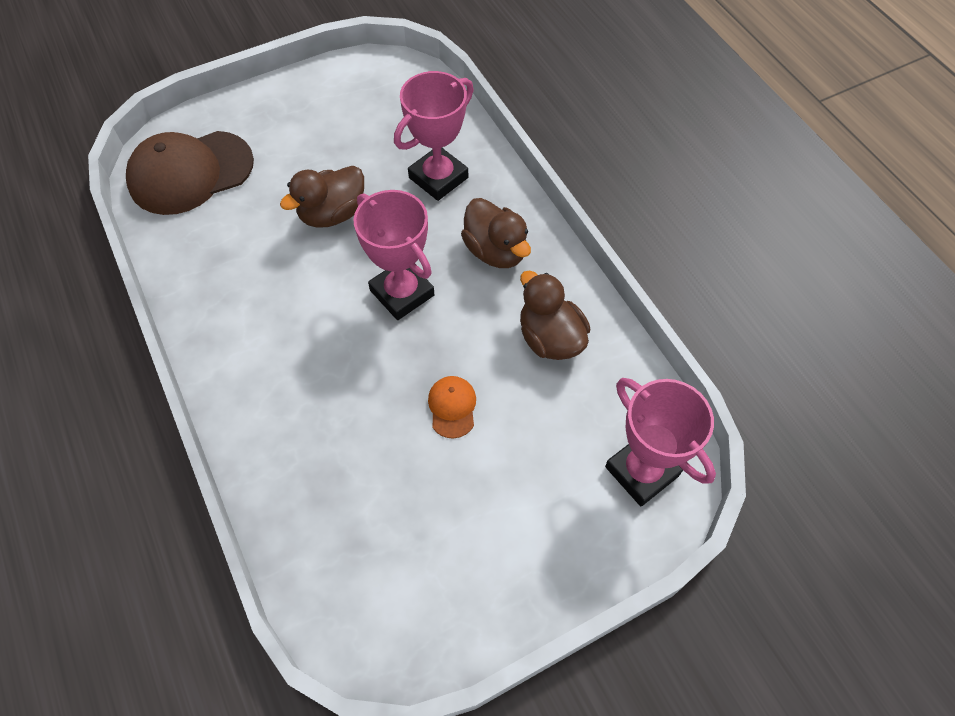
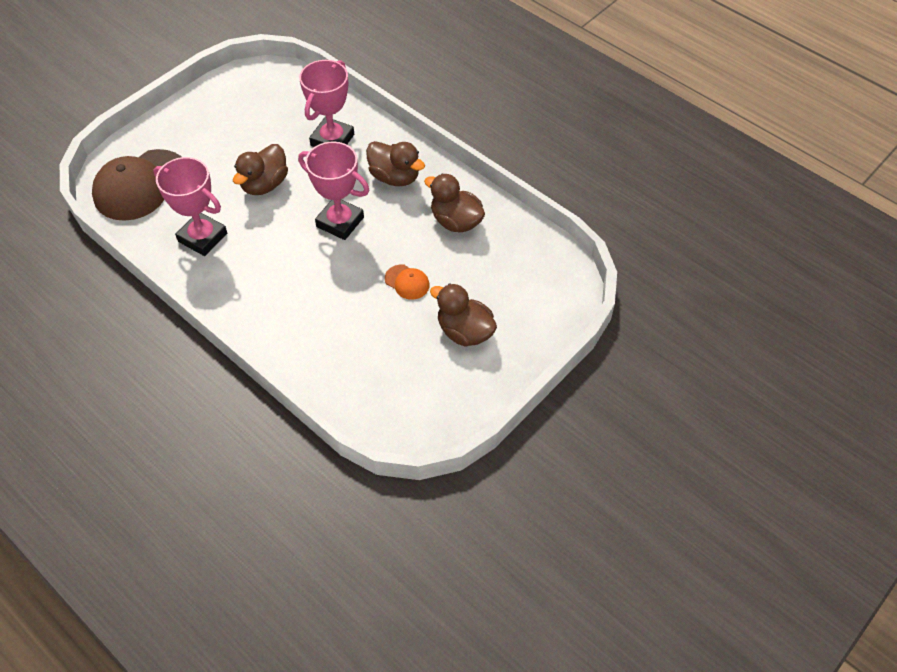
camera: 20 degrees left, 5 degrees down
(452, 407) = (407, 282): orange cap -> orange cap turned 150 degrees clockwise
(499, 509) = (464, 332): none -> brown duck
(641, 471) = (547, 283): pink trophy -> pink trophy (202, 237)

